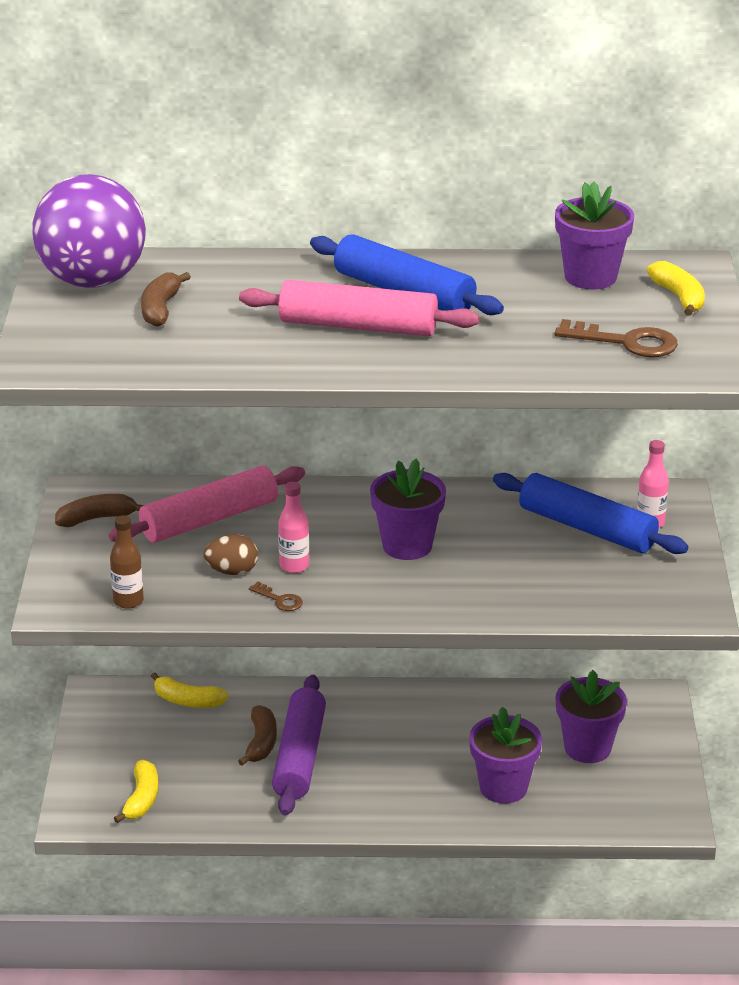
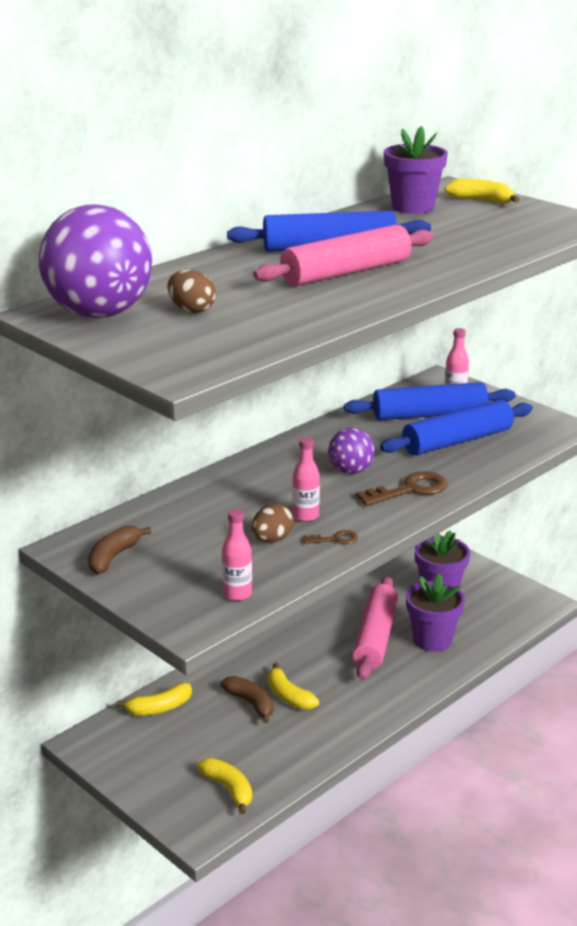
camera: 45 degrees left, 5 degrees down
(128, 601) = (237, 594): brown bottle -> pink bottle
(160, 309) = (191, 310): brown banana -> brown egg
(209, 519) = (197, 518): pink rolling pin -> pink rolling pin (375, 637)
(300, 756) = (288, 696): purple rolling pin -> yellow banana
(407, 545) = (350, 471): purple flower pot -> purple ball
(560, 569) = (457, 441): none -> blue rolling pin
(627, 342) = (510, 226): brown key -> brown key (410, 490)

